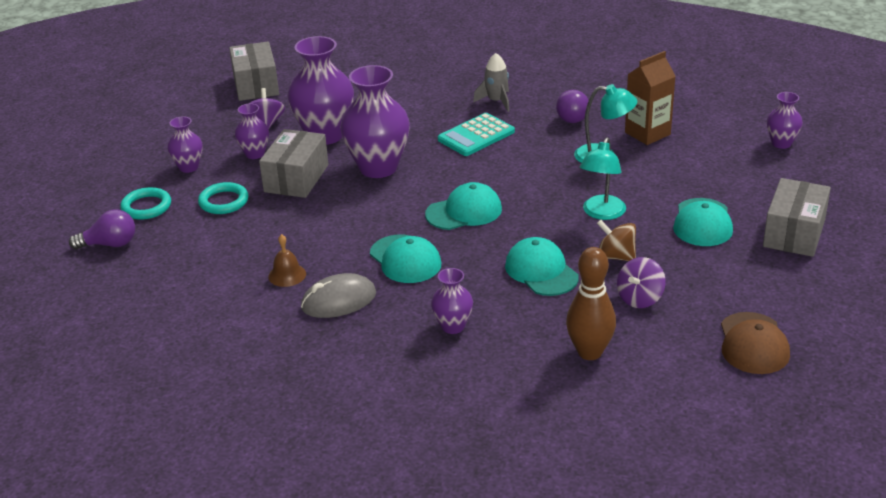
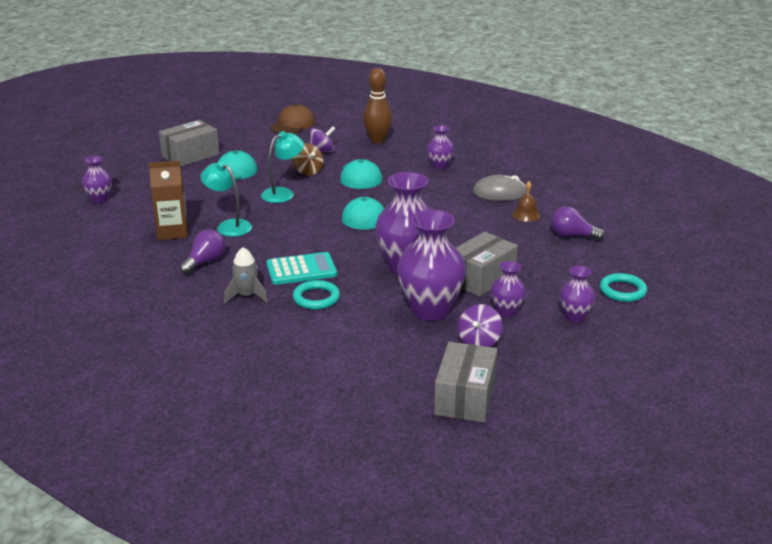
camera: 155 degrees left, 5 degrees down
(110, 244) = (658, 269): purple light bulb -> purple light bulb (572, 236)
(223, 202) = (553, 276): turquoise ring -> turquoise ring (316, 298)
(405, 259) = (439, 202): turquoise cap -> none

